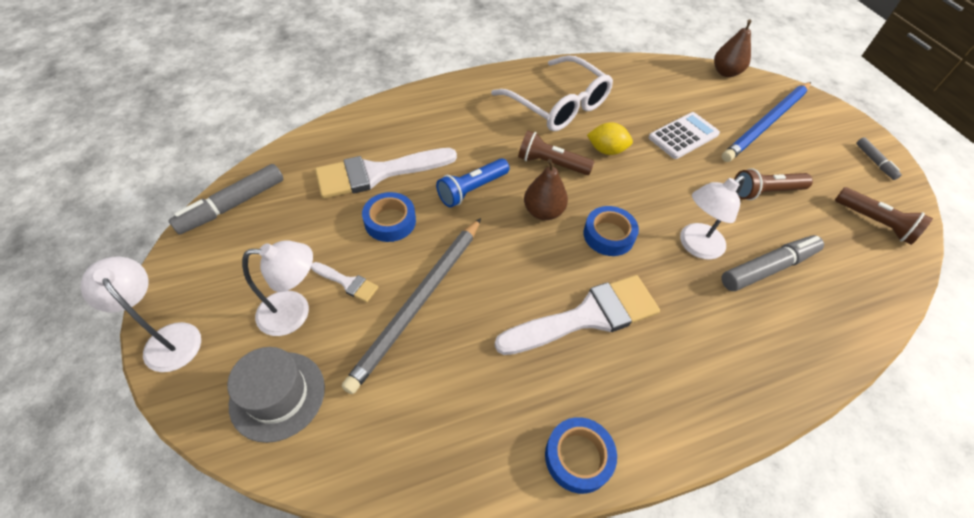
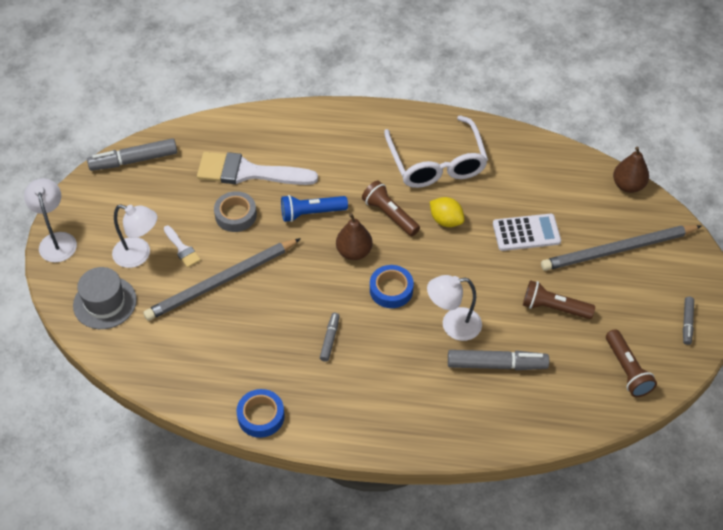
camera: 30 degrees right, 0 degrees up
(390, 221) = (235, 215): blue tape -> grey tape
(587, 316) = (330, 339): white brush -> grey marker
(766, 123) = (618, 250): blue pencil -> grey pencil

